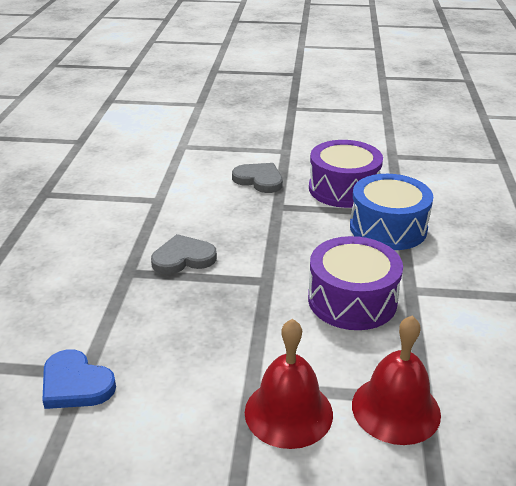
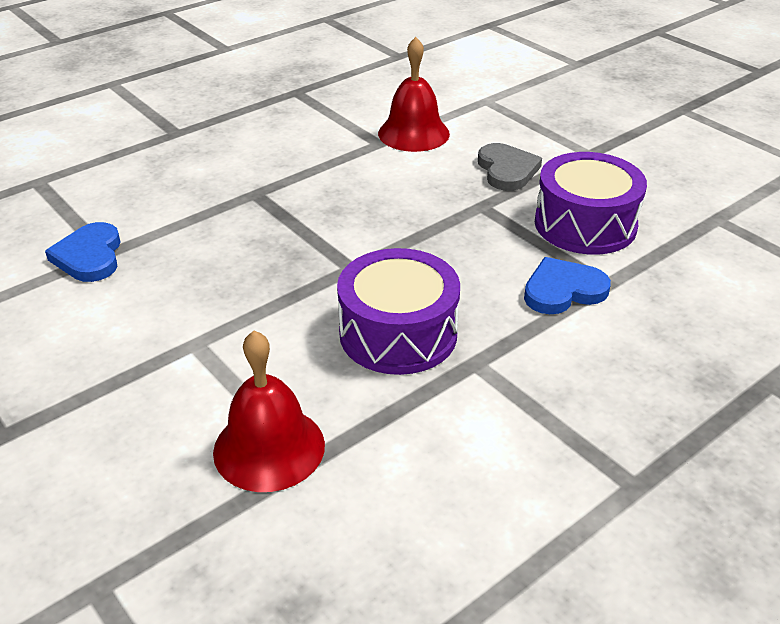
camera: 45 degrees right, 5 degrees up
(183, 258) = (315, 206): grey heart -> none
(288, 412) = (185, 383): red bell -> red bell (413, 133)
(388, 228) = (563, 290): blue drum -> blue heart

